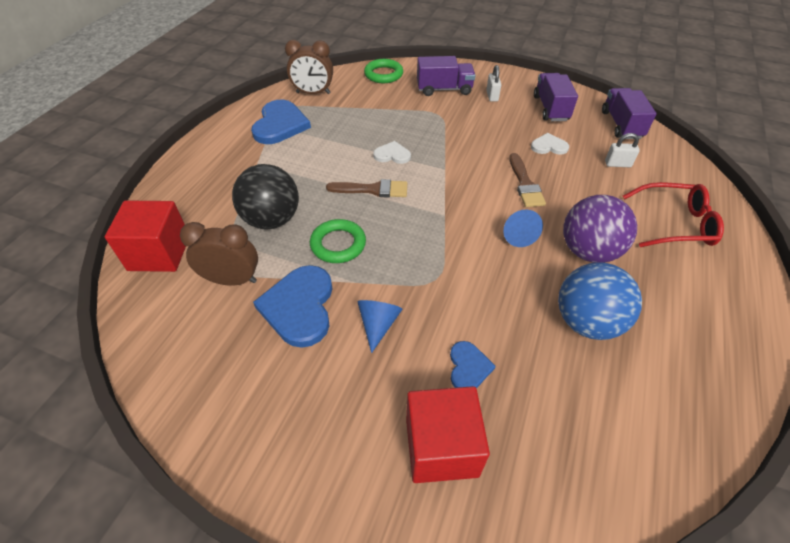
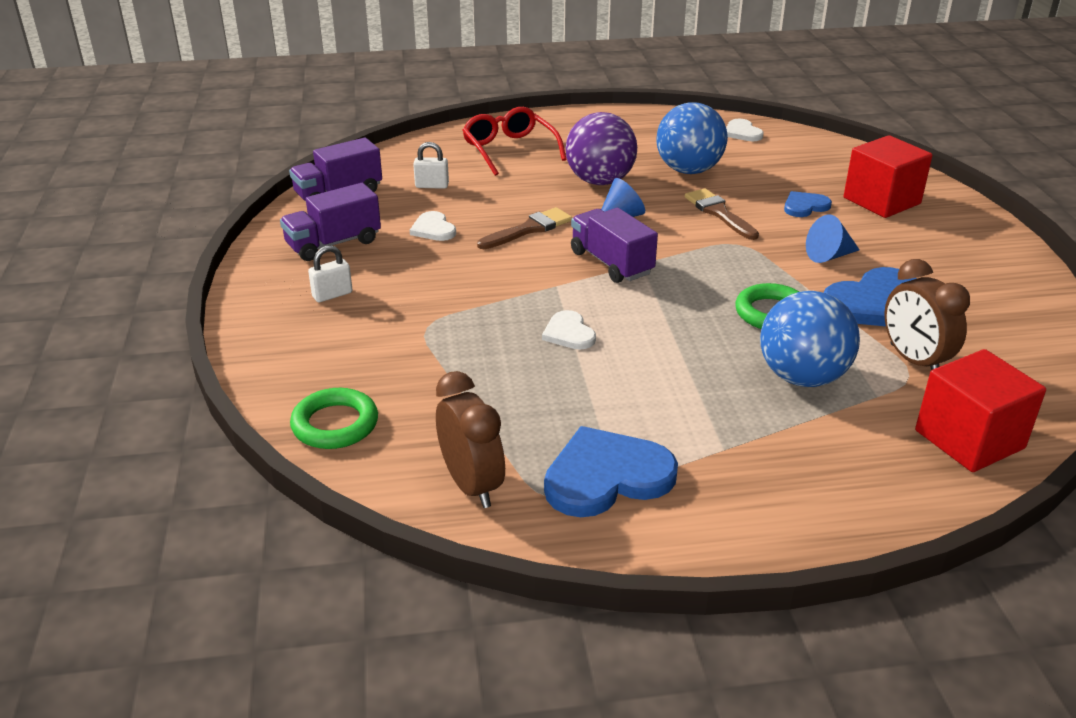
camera: 120 degrees left, 15 degrees down
(272, 220) = (802, 377): black ball -> blue ball
(372, 190) = (656, 323): brown brush -> brown brush (719, 213)
(444, 89) = (343, 342): purple truck -> purple truck (611, 263)
(617, 164) = (432, 186): white padlock -> white padlock turned 60 degrees counterclockwise
(674, 430) = (742, 132): none -> white heart

